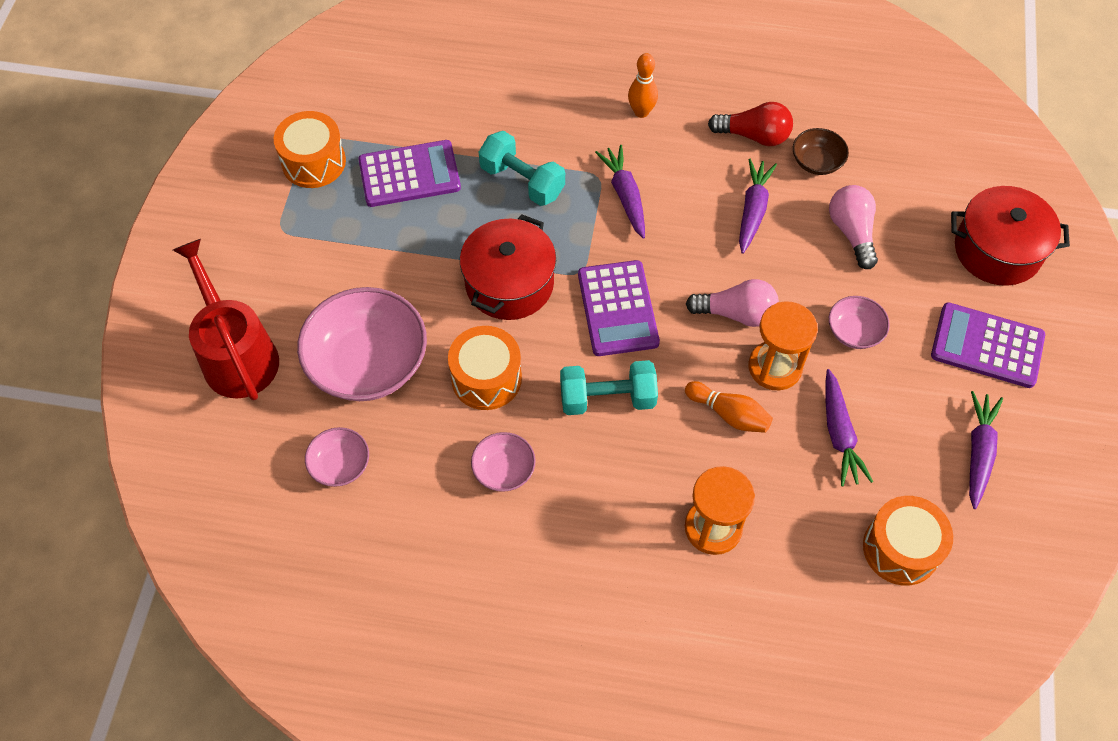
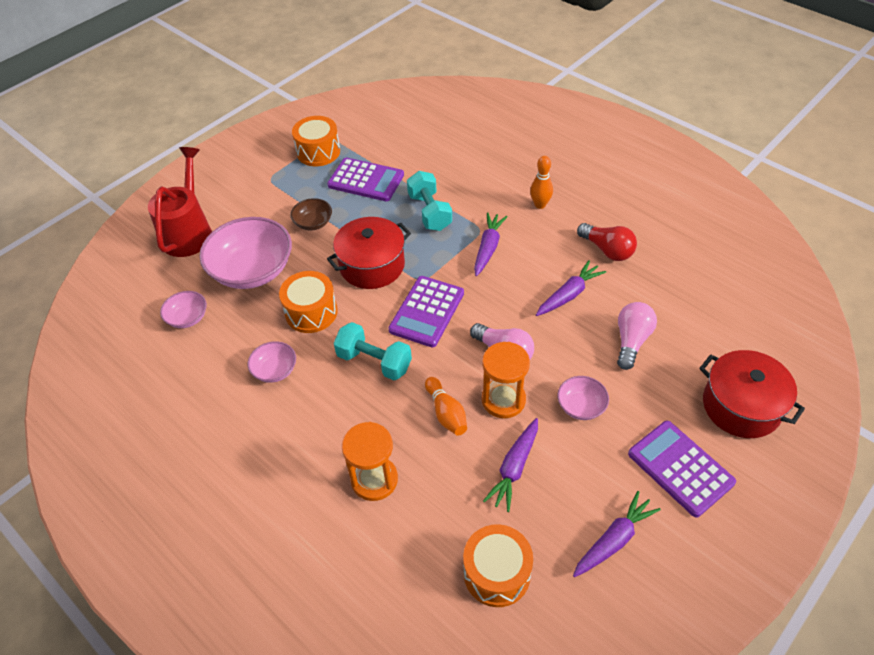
camera: 35 degrees right, 10 degrees down
(816, 162) = (641, 285): brown bowl -> brown bowl (313, 223)

